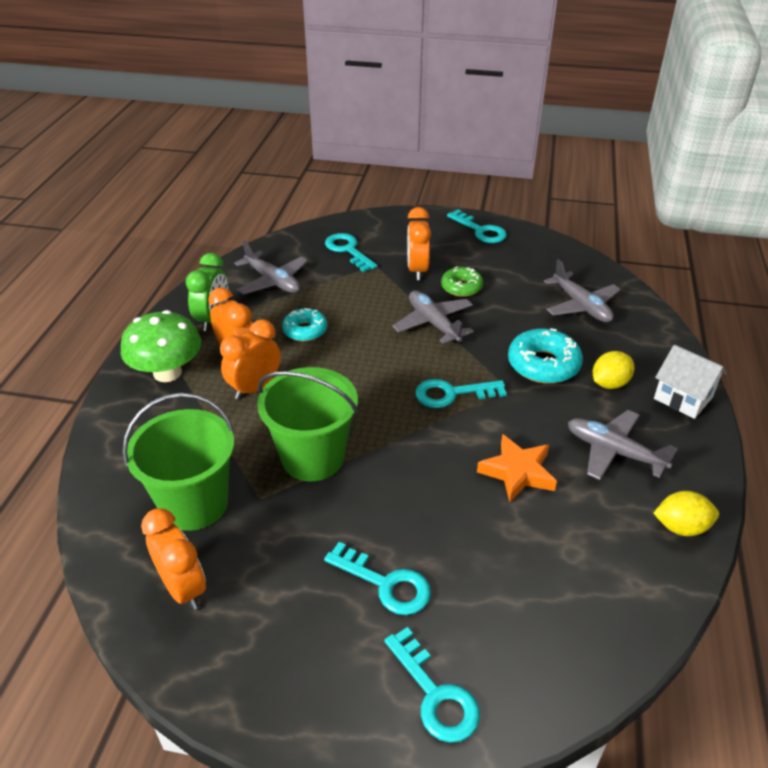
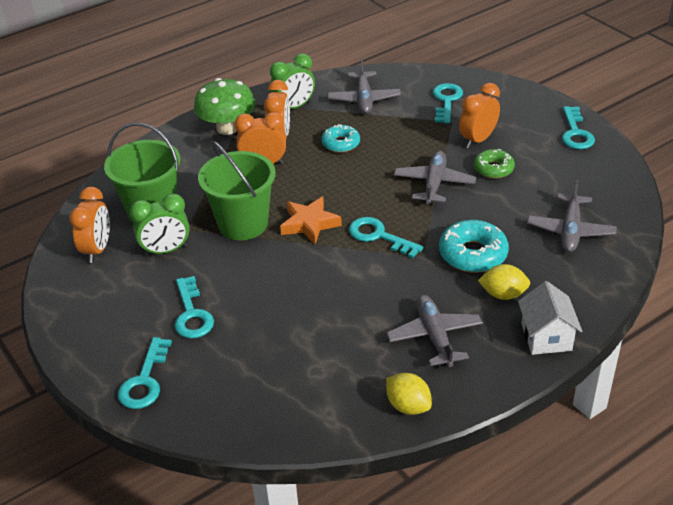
camera: 45 degrees right, 0 degrees up
(267, 536) = (166, 250): none -> green clock
(517, 472) = (351, 307): orange star -> orange star (309, 224)

